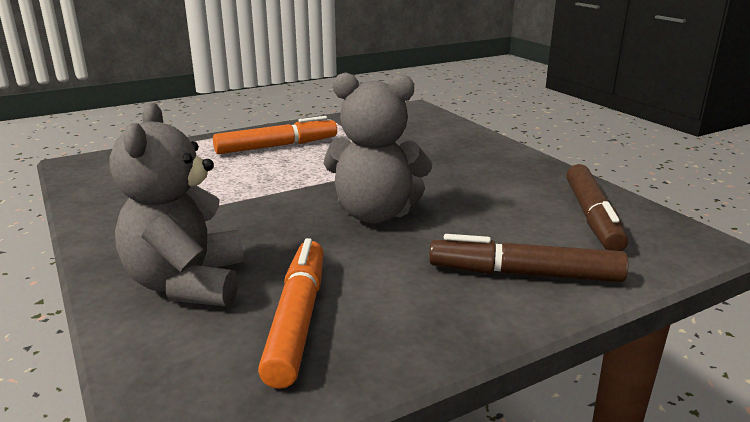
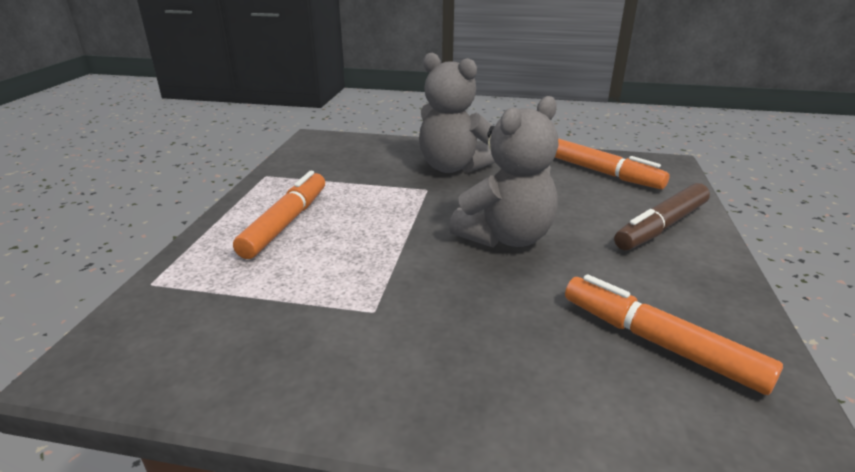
camera: 50 degrees left, 5 degrees up
(187, 284) = (542, 382): grey teddy bear -> grey teddy bear (453, 167)
(592, 217) = (602, 173): brown marker -> orange marker

